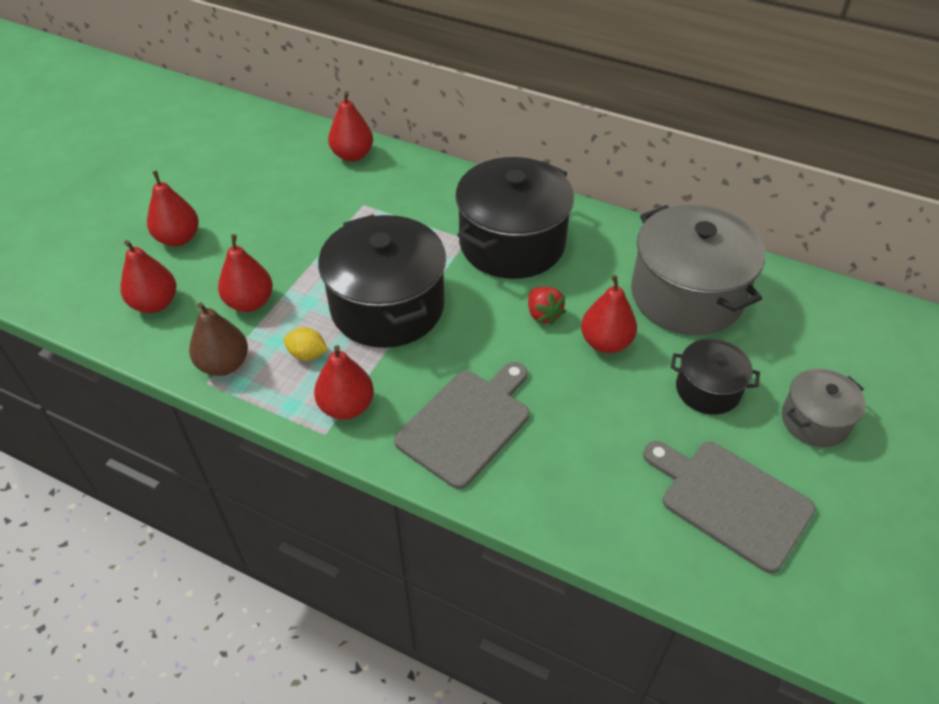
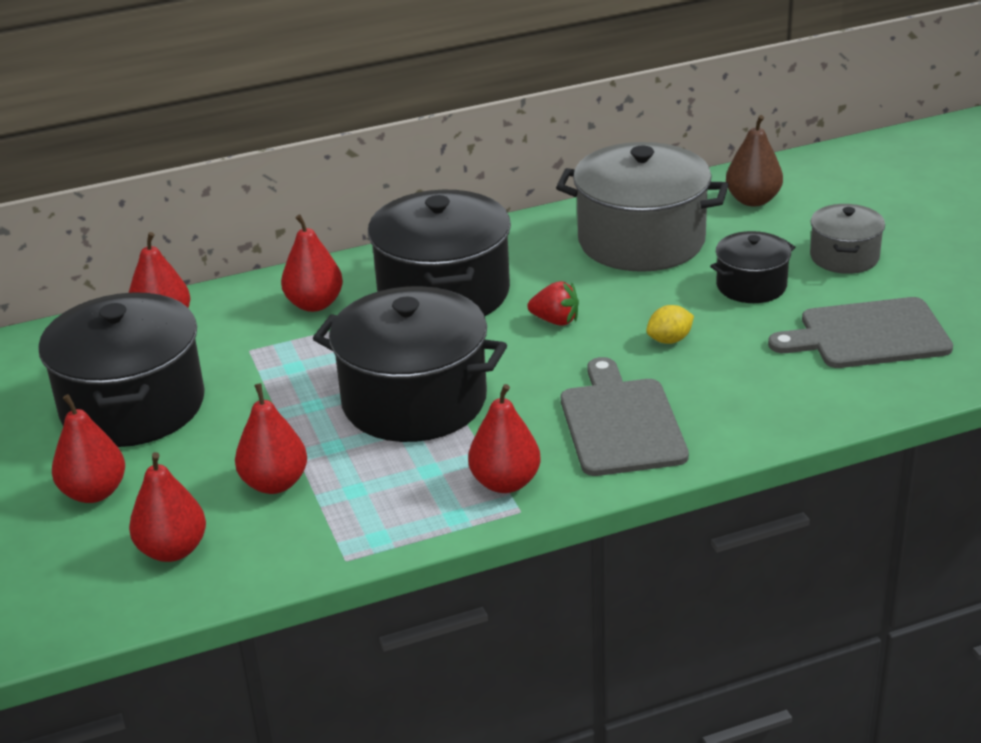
camera: 45 degrees left, 15 degrees down
(224, 364) = (337, 537): brown pear -> brown pear (753, 200)
(266, 198) = (133, 406): none -> black pot
(307, 354) = (404, 477): yellow lemon -> yellow lemon (669, 340)
(606, 342) = (634, 306): red pear -> red pear (314, 304)

